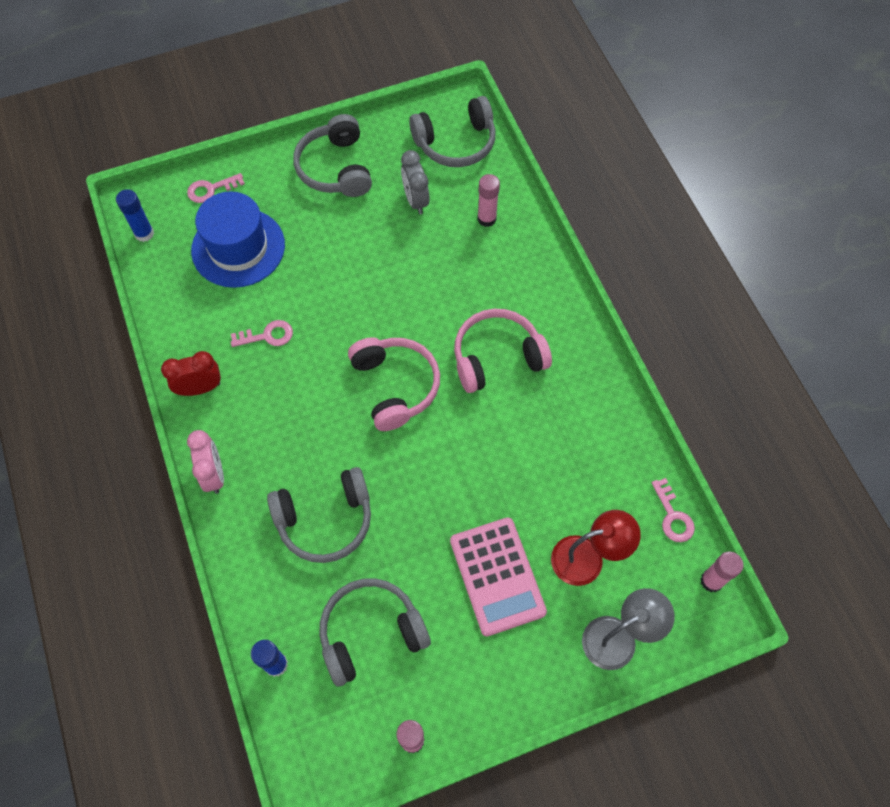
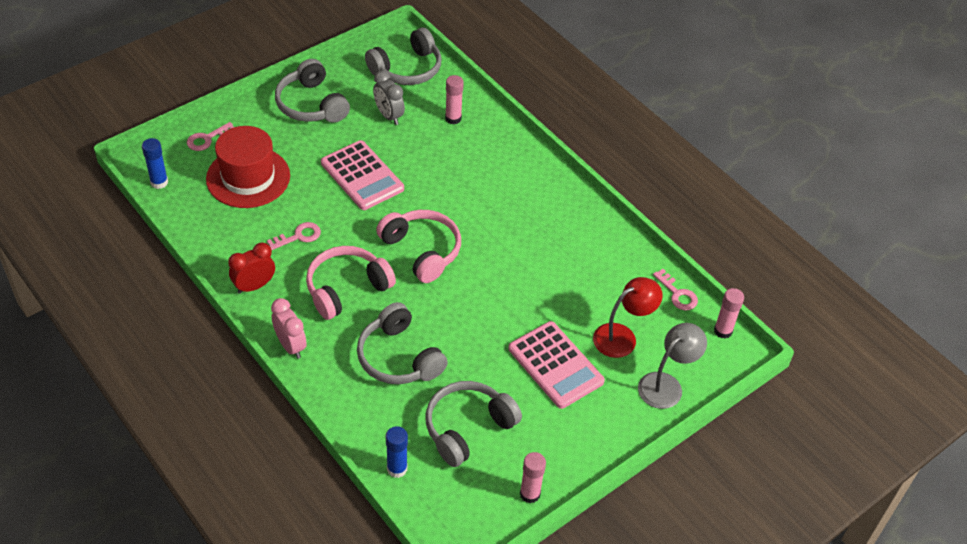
camera: 20 degrees left, 15 degrees down
(238, 247) = (248, 177): blue hat -> red hat
(325, 519) = (399, 357): grey headphones -> grey headphones turned 90 degrees clockwise
(361, 273) = (362, 176): none -> pink calculator
(497, 357) = (498, 214): pink headphones -> pink headphones (347, 289)

